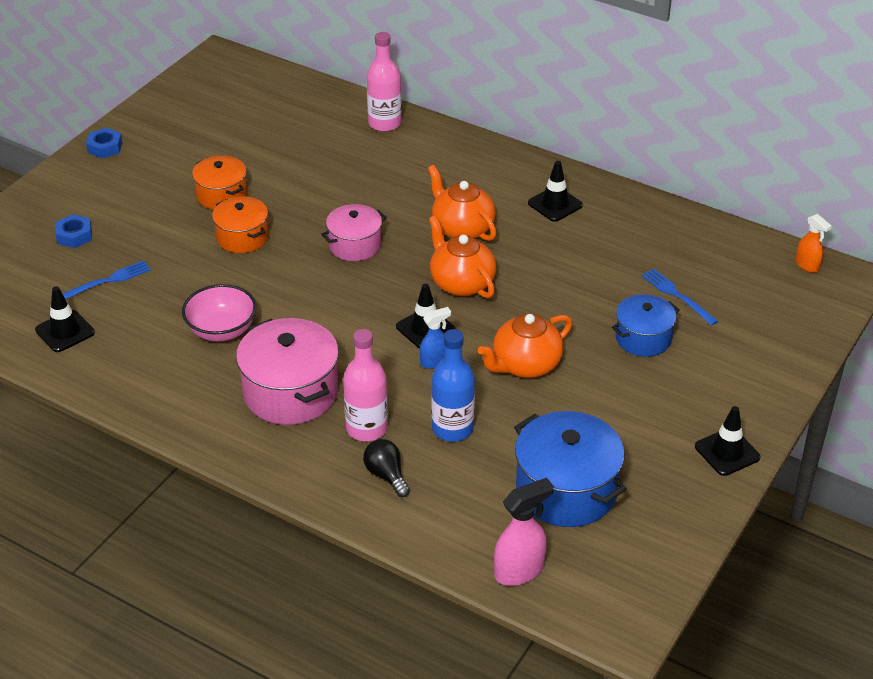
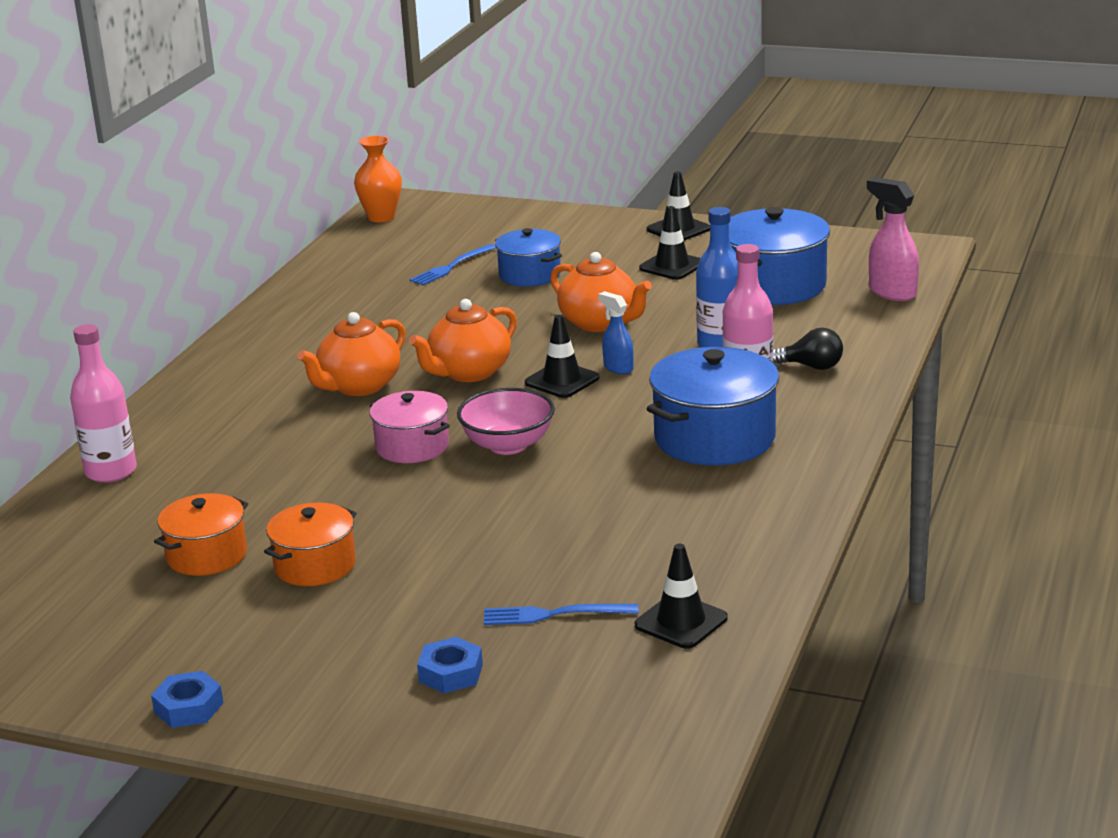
camera: 100 degrees left, 15 degrees down
(107, 281) = (553, 614): blue fork -> blue fork turned 45 degrees counterclockwise
(221, 330) = (623, 503): pink bowl -> pink bowl (508, 445)
(242, 237) = (416, 528): orange pot -> orange pot (207, 555)
(291, 392) = (714, 438): pink pot -> blue pot
(386, 475) = (811, 366): black light bulb -> black light bulb turned 120 degrees counterclockwise
(555, 204) = (295, 340): black traffic cone -> black traffic cone (672, 266)
(807, 265) = (381, 217): orange spray bottle -> orange vase

